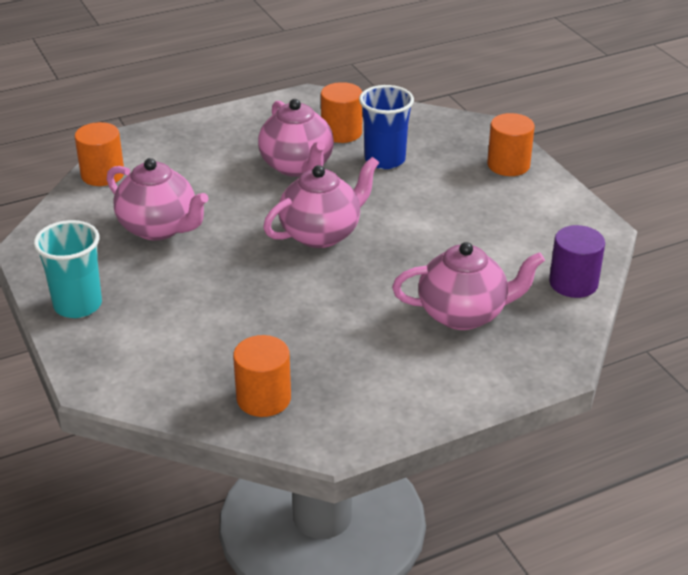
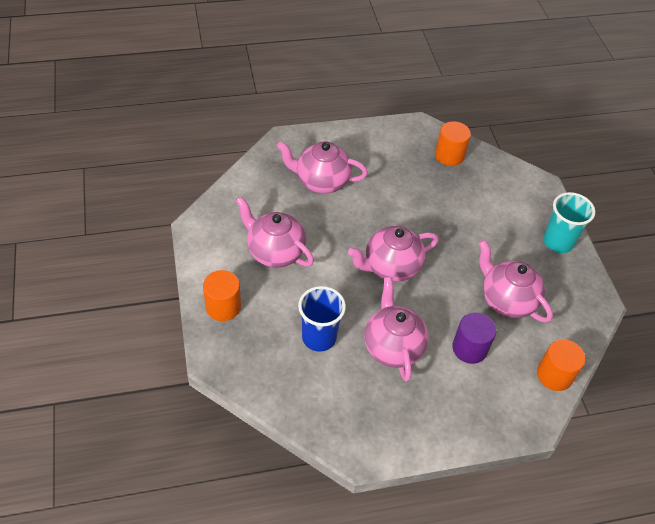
camera: 170 degrees left, 15 degrees up
(341, 132) = (344, 384): orange cylinder -> none
(481, 222) = (275, 252): none -> pink teapot
(573, 283) = (243, 188): purple cylinder -> purple cylinder (469, 348)

